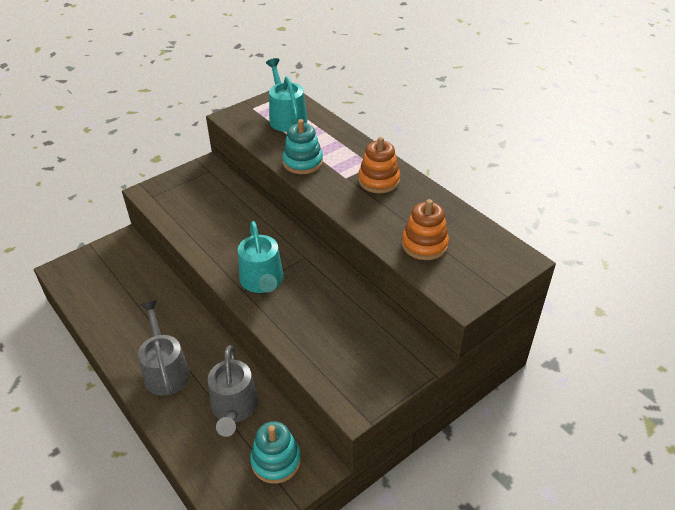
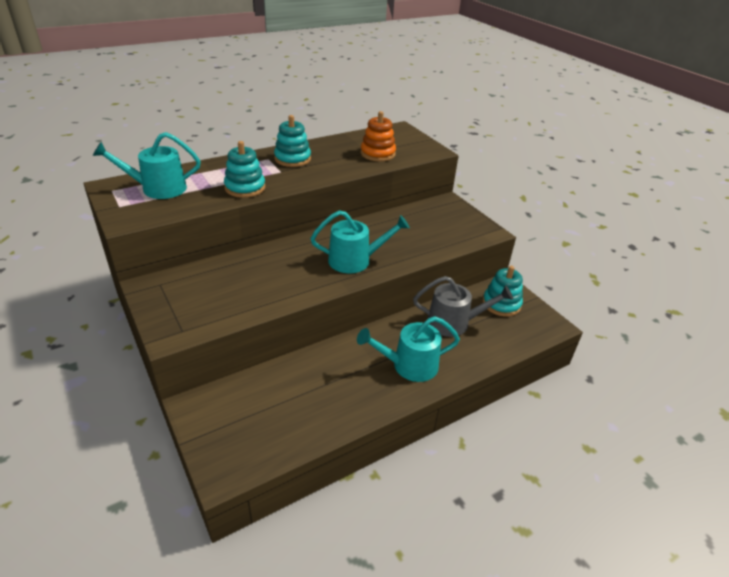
camera: 85 degrees left, 5 degrees down
(165, 371) = (409, 365): grey watering can -> turquoise watering can
(379, 180) = (292, 159): orange stacking toy -> turquoise stacking toy

